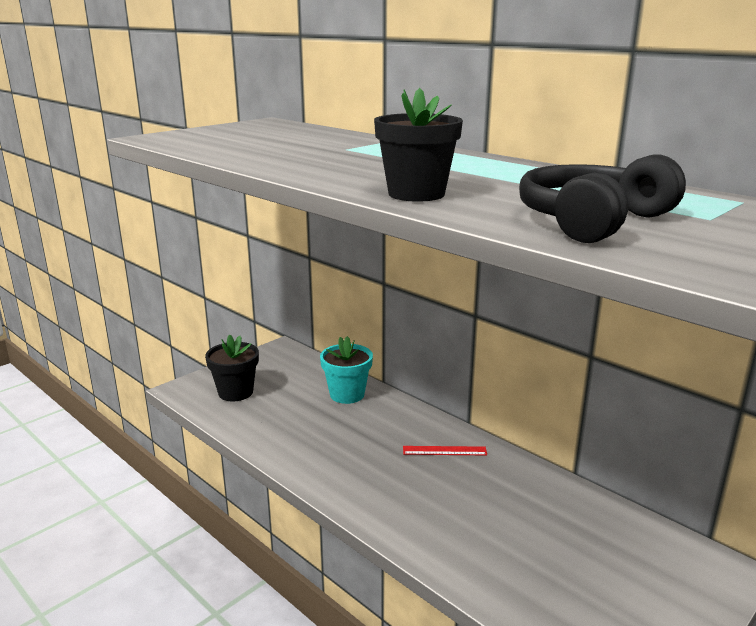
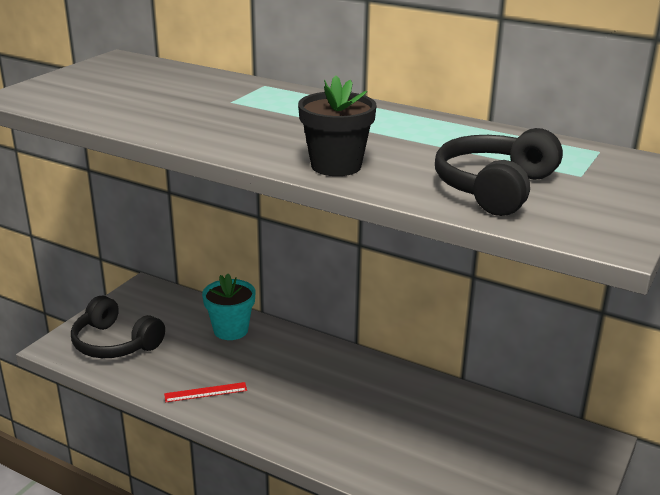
camera: 15 degrees left, 5 degrees up
(235, 392) = (115, 343): black flower pot -> black headphones
(444, 451) = (342, 374): red ruler -> red ruler (205, 392)

